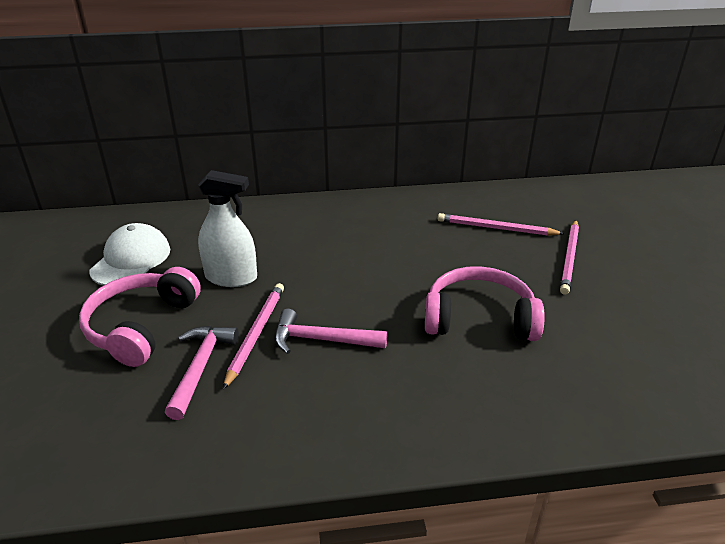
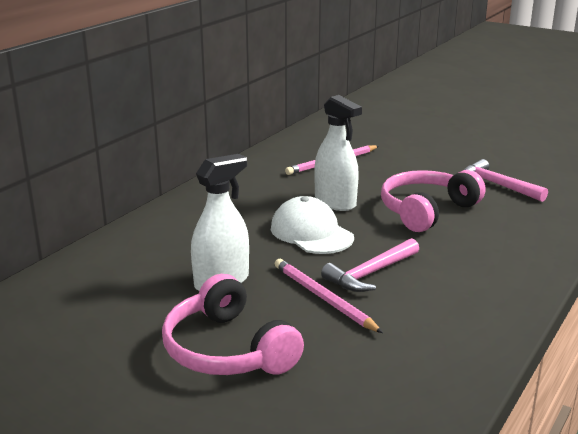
camera: 50 degrees left, 10 degrees down
(131, 260) = (100, 322): white cap -> white cap (311, 233)
(200, 367) = (333, 337): pink hammer -> pink hammer (497, 185)
(424, 264) = (335, 202): none -> white spray bottle
(569, 258) = (404, 158): pink pencil -> none

